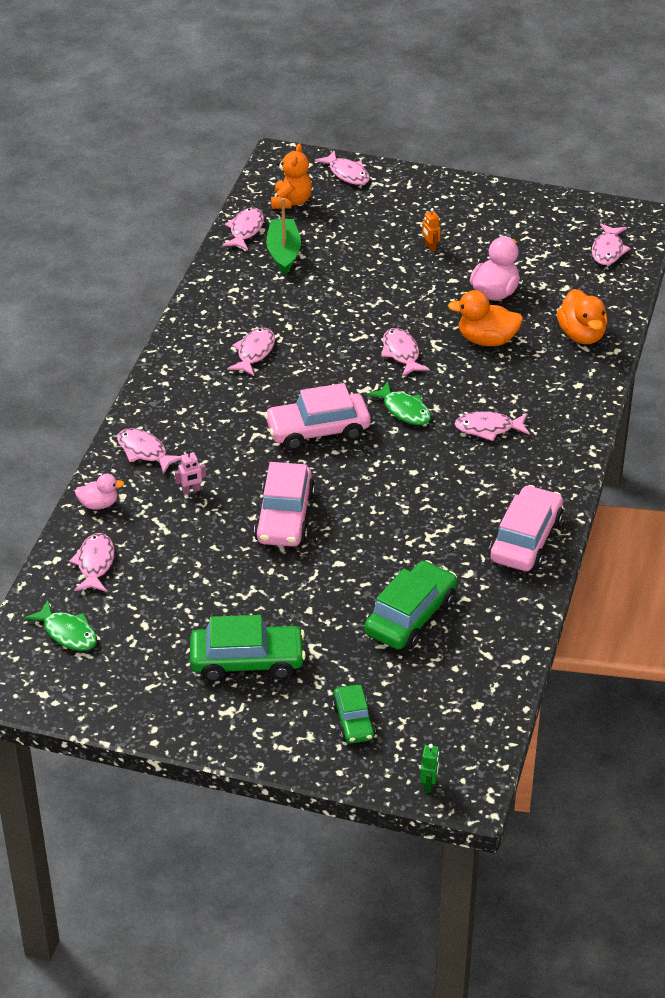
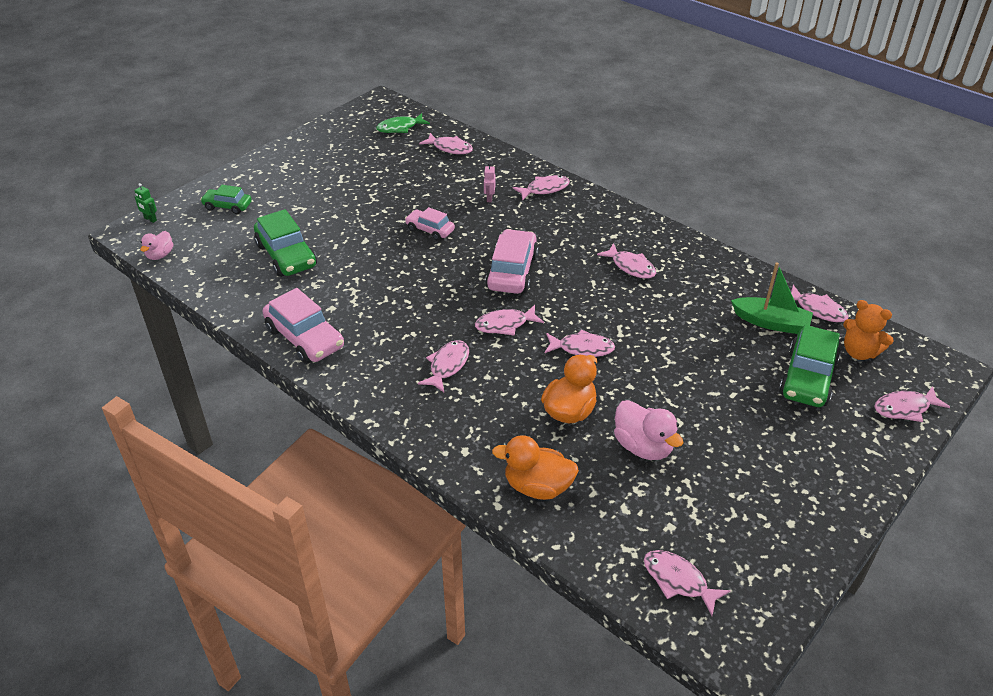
camera: 115 degrees right, 0 degrees up
(99, 504) = (504, 161): pink duck -> pink duck (160, 255)
(247, 661) = (315, 181): green car -> green car (807, 378)
(285, 517) = (430, 230): pink car -> pink car, size x0.59
(404, 410) = (505, 325): green fish -> pink fish
(430, 247) = (743, 425): orange robot -> none

